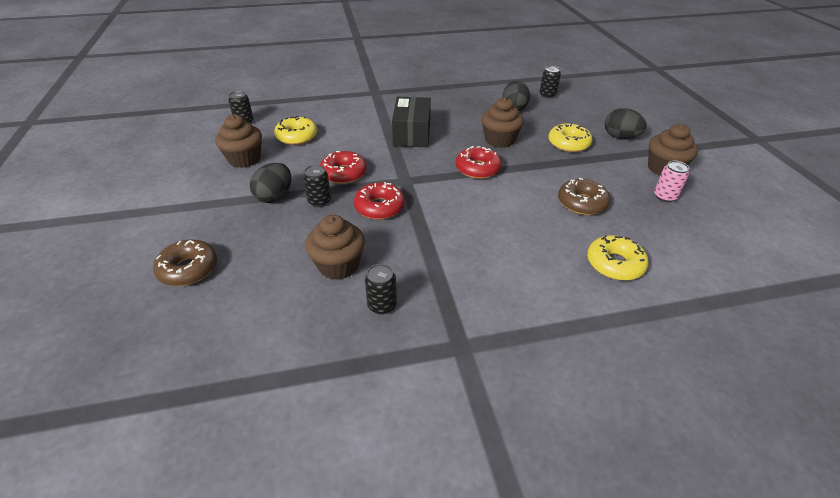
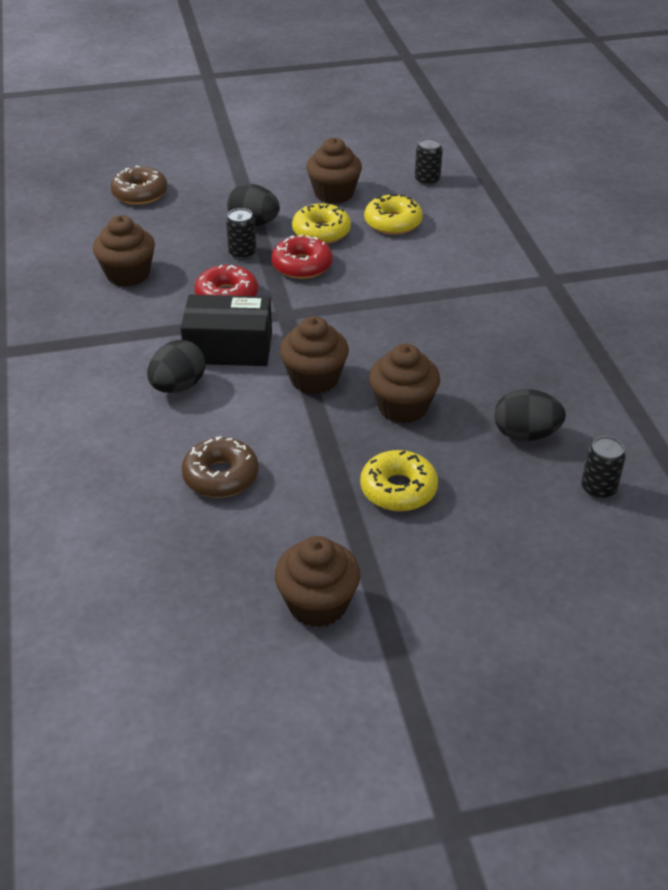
camera: 90 degrees right, 0 degrees up
(382, 305) = (64, 304): black can -> none
(412, 134) = (413, 318): black box -> black box (229, 348)
(477, 169) = (314, 379): red donut -> brown cupcake
(614, 264) = (85, 484): yellow donut -> yellow donut (321, 232)
(620, 137) = (431, 567): black egg -> black egg (178, 386)
(664, 196) = (231, 580): pink can -> none

